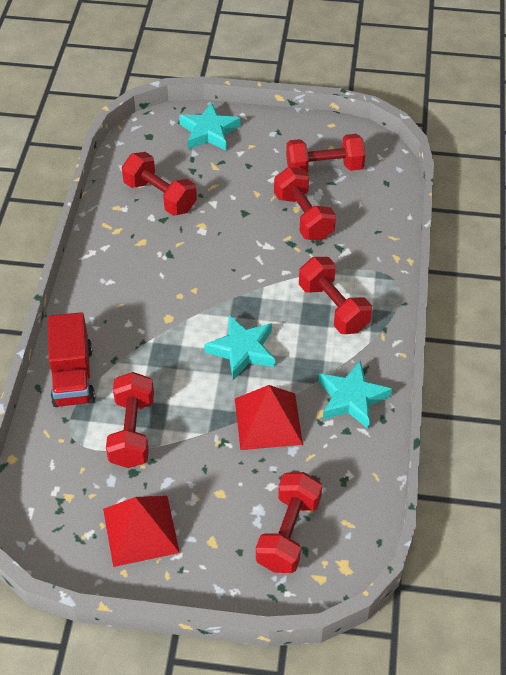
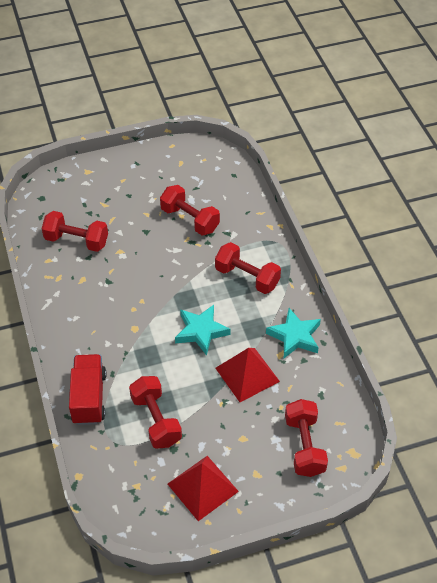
camera: 25 degrees left, 0 degrees up
(73, 376) = (89, 398): red truck -> red truck turned 150 degrees counterclockwise
(209, 132) = (85, 180): turquoise star -> none
(324, 168) = (185, 179): red dumbbell -> none

